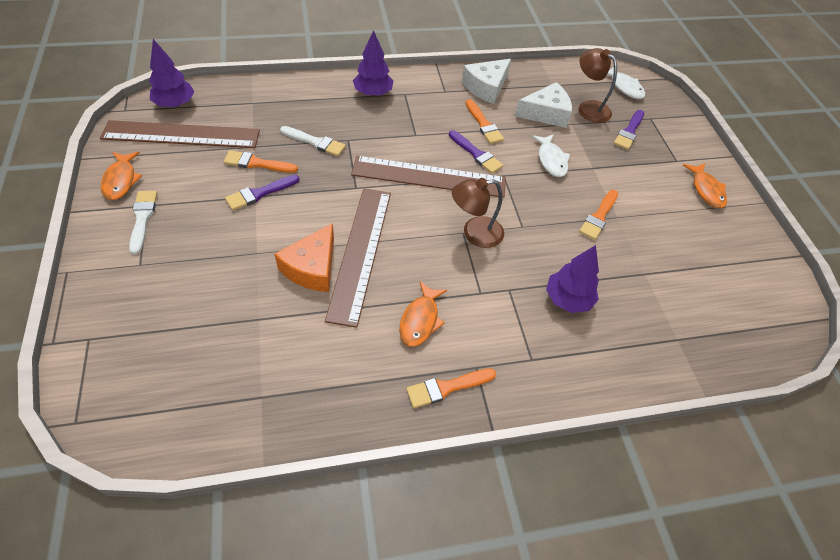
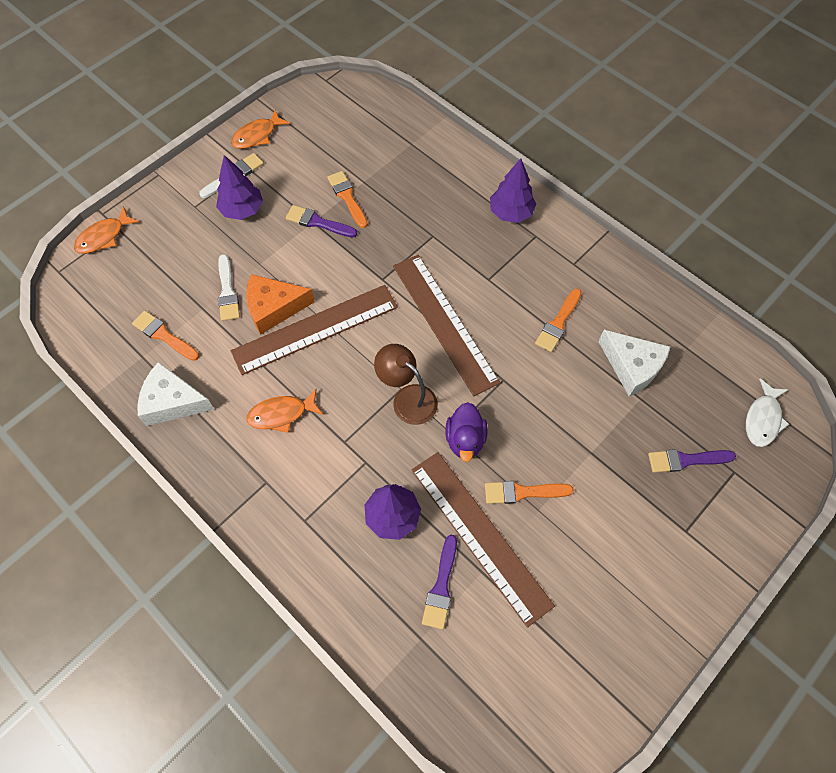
camera: 60 degrees right, 10 degrees up
(175, 104) = (361, 101): purple tree -> purple tree (242, 210)
(181, 135) = (333, 131): brown ruler -> brown ruler (480, 535)
(315, 142) = (407, 216): white brush -> white brush (227, 292)
(447, 387) = (232, 471): orange brush -> orange brush (164, 335)
(476, 154) = (510, 341): purple brush -> purple brush (441, 586)
(486, 87) = (617, 293): white cheese -> white cheese (173, 402)
(535, 222) = (465, 439): none -> purple duck
(551, 160) = (564, 409): white fish -> none
(588, 108) = (685, 401): brown lamp -> none
(706, 190) = (665, 583): orange fish -> orange fish (104, 237)

